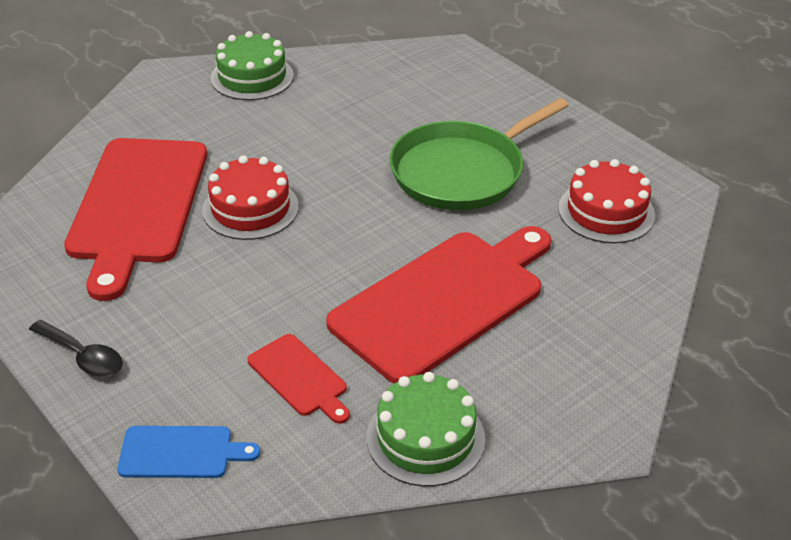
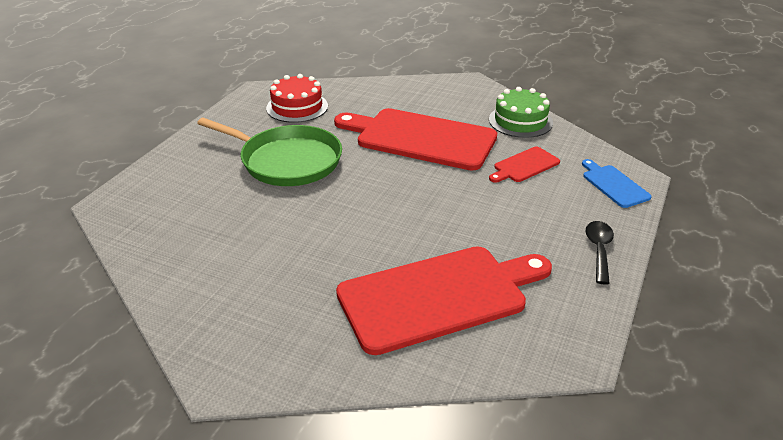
camera: 115 degrees left, 5 degrees down
(250, 208) = (395, 236): red cake -> none
(252, 77) = (198, 309): green cake -> none
(300, 378) = (524, 165): red cutting board -> red cutting board turned 150 degrees counterclockwise

